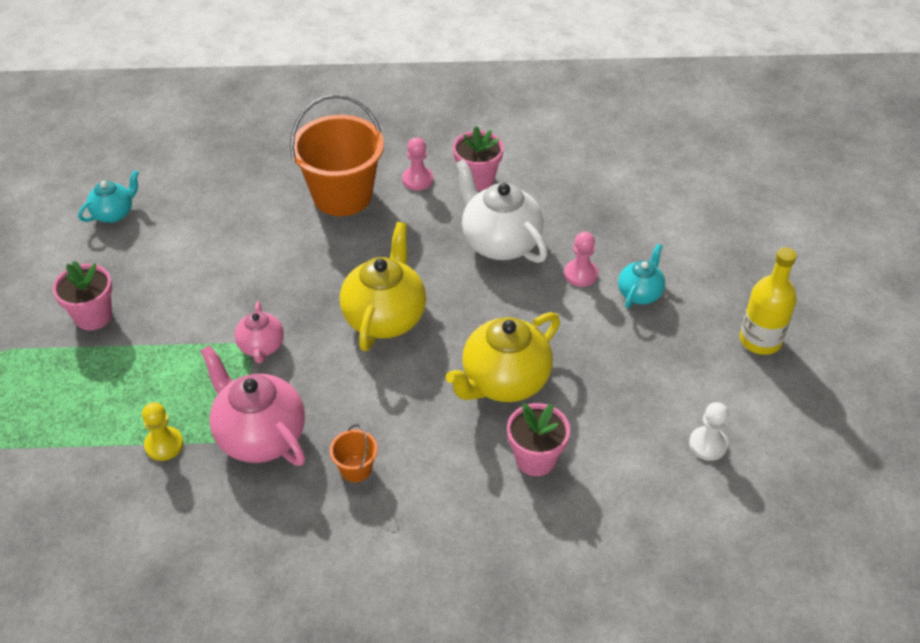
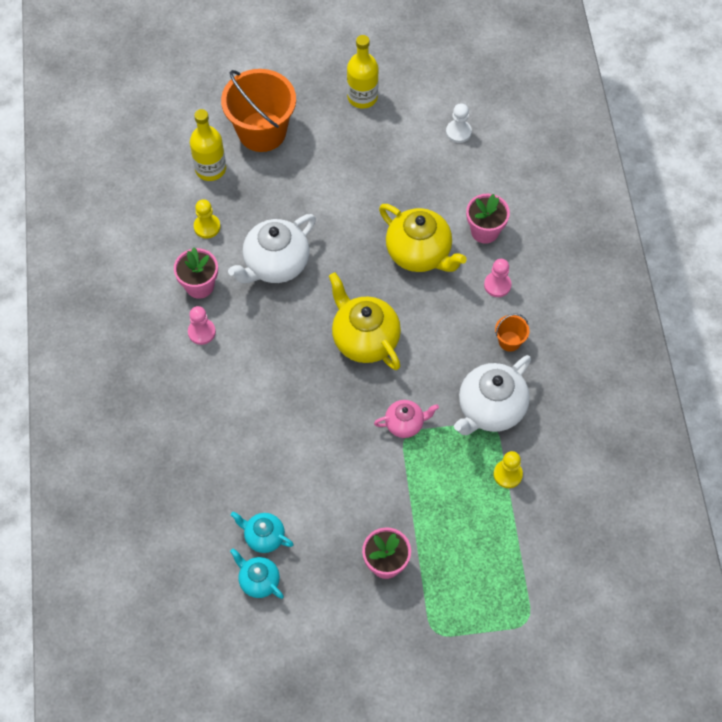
camera: 95 degrees left, 15 degrees up
(260, 436) = (490, 409): pink teapot -> white teapot
(342, 195) = (225, 390): orange bucket -> orange bucket (262, 131)
(385, 317) = (364, 339): yellow teapot -> yellow teapot turned 45 degrees clockwise
(556, 187) = (207, 227): none -> yellow pawn
(580, 274) = (306, 207): pink pawn -> pink pawn (497, 285)
(638, 192) = (210, 169): none -> yellow bottle
(640, 293) = (323, 169): turquoise teapot -> turquoise teapot (264, 537)

